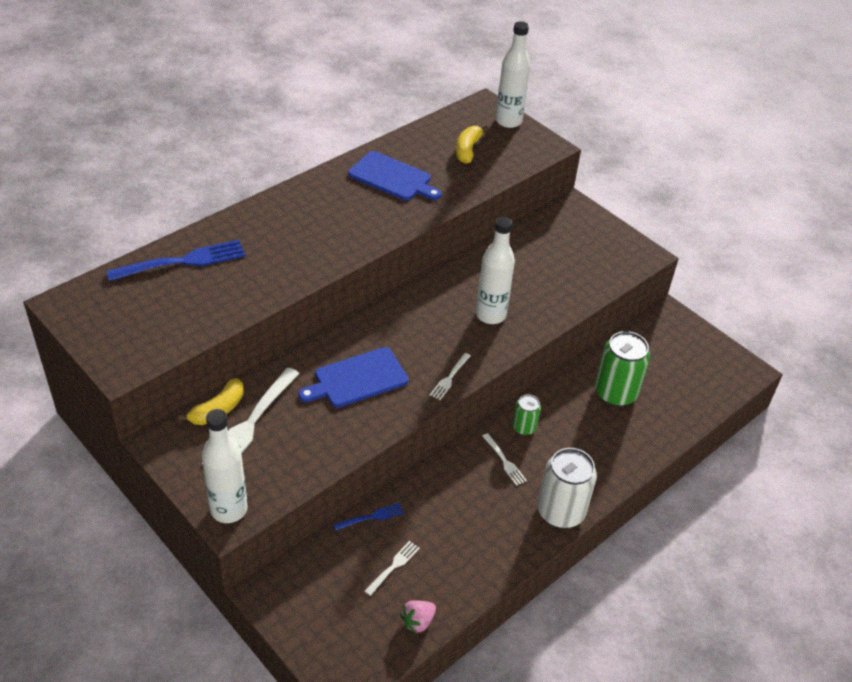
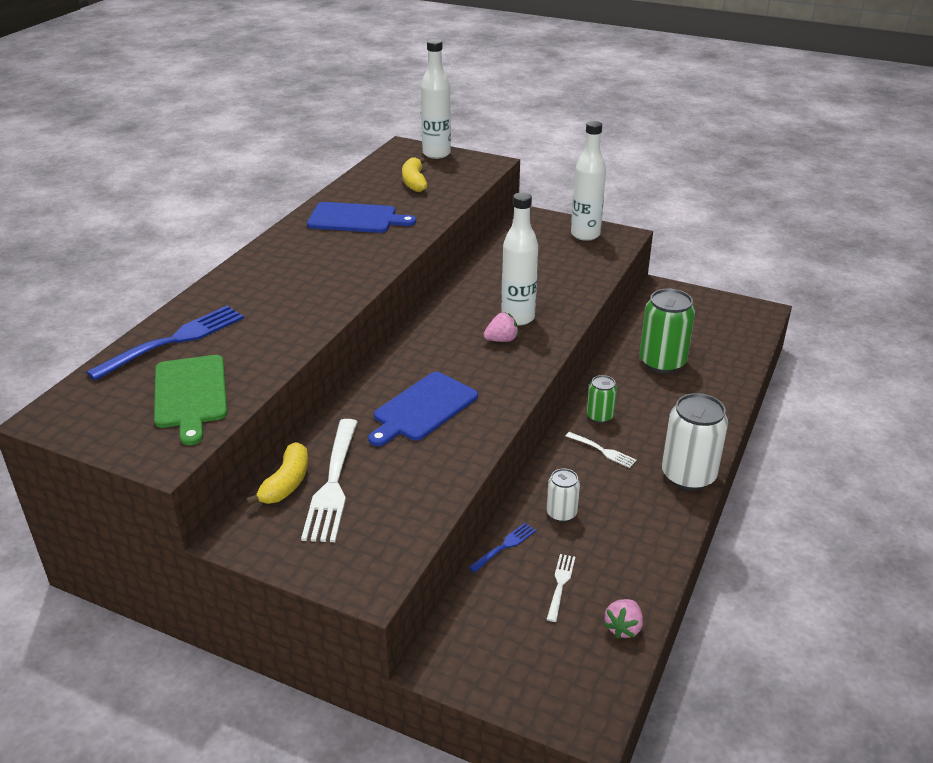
camera: 20 degrees left, 10 degrees down
(168, 318) = (191, 394): none -> green cutting board
(229, 509) = (363, 575): white bottle -> white bottle (585, 235)
(433, 505) = (561, 513): none -> white can
(450, 377) = (517, 379): white fork -> none
(462, 333) = (501, 340): none -> pink strawberry

